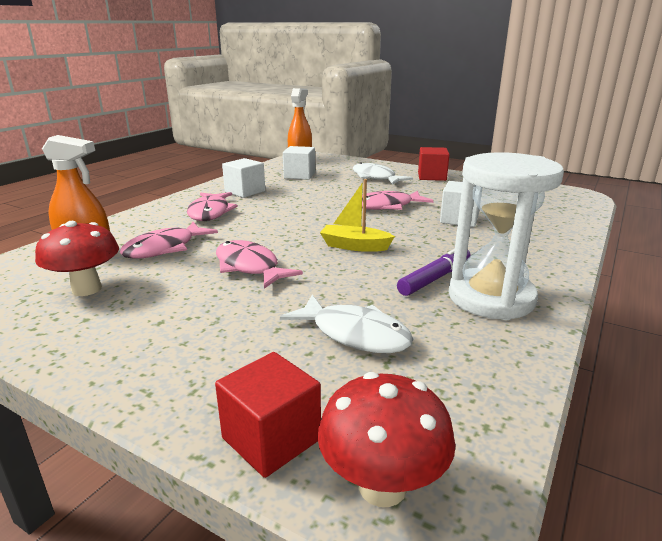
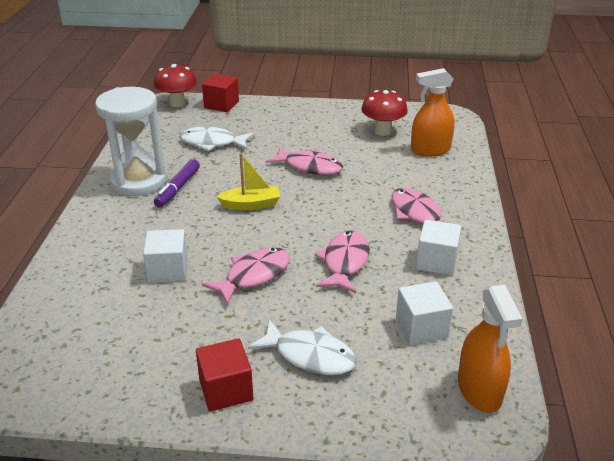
camera: 155 degrees right, 10 degrees up
(165, 248) = (388, 167): pink fish -> pink fish (344, 262)

